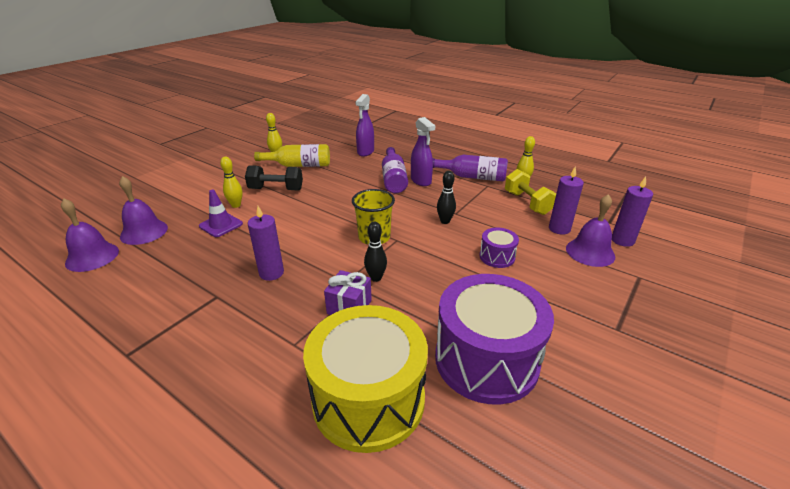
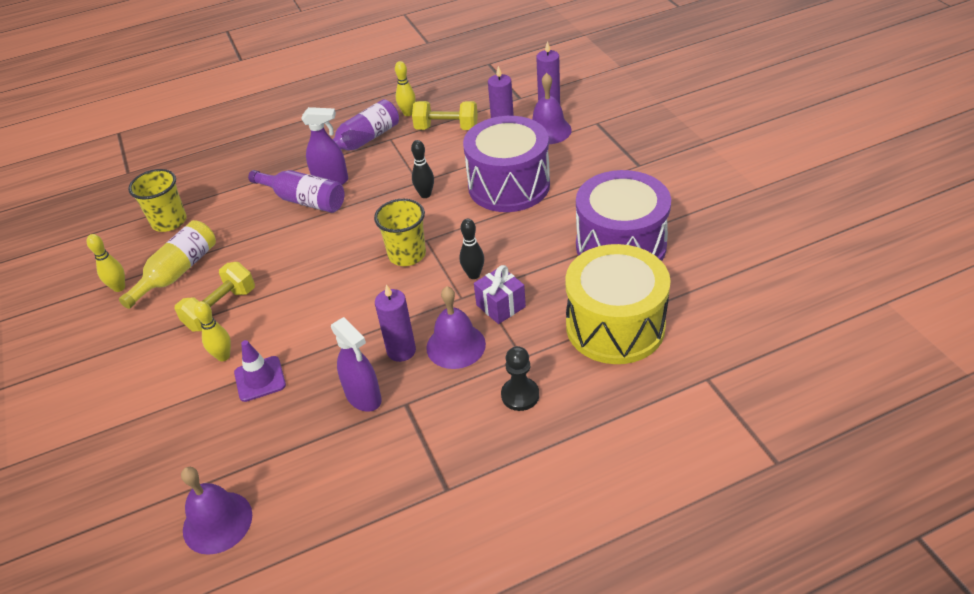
camera: 55 degrees left, 10 degrees up
(144, 232) = (202, 461): purple bell -> purple bell (456, 345)
(246, 361) = (520, 395): none -> black pawn
(276, 189) = (221, 309): black dumbbell -> yellow dumbbell
(338, 148) = (169, 221): none -> yellow cup
(365, 152) = (210, 201): purple spray bottle -> purple spray bottle (364, 397)
(497, 257) = (509, 185): purple drum -> purple drum, size x2.23

